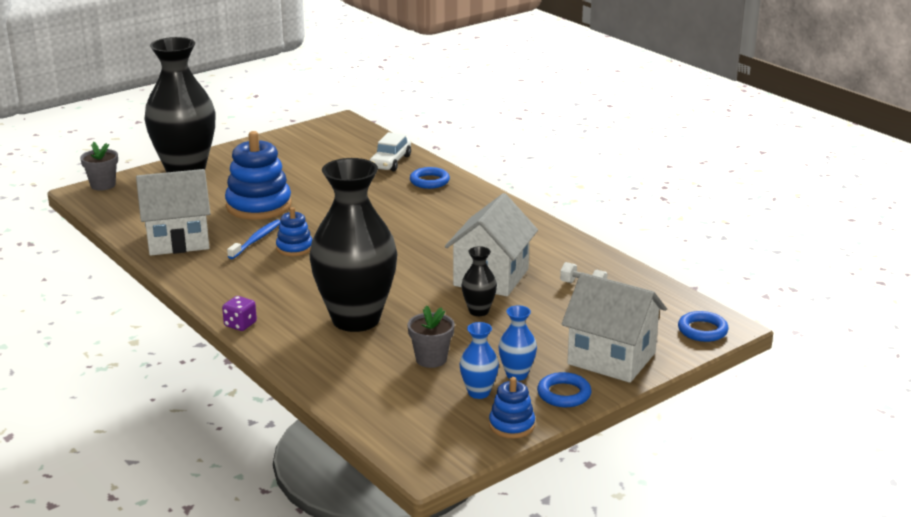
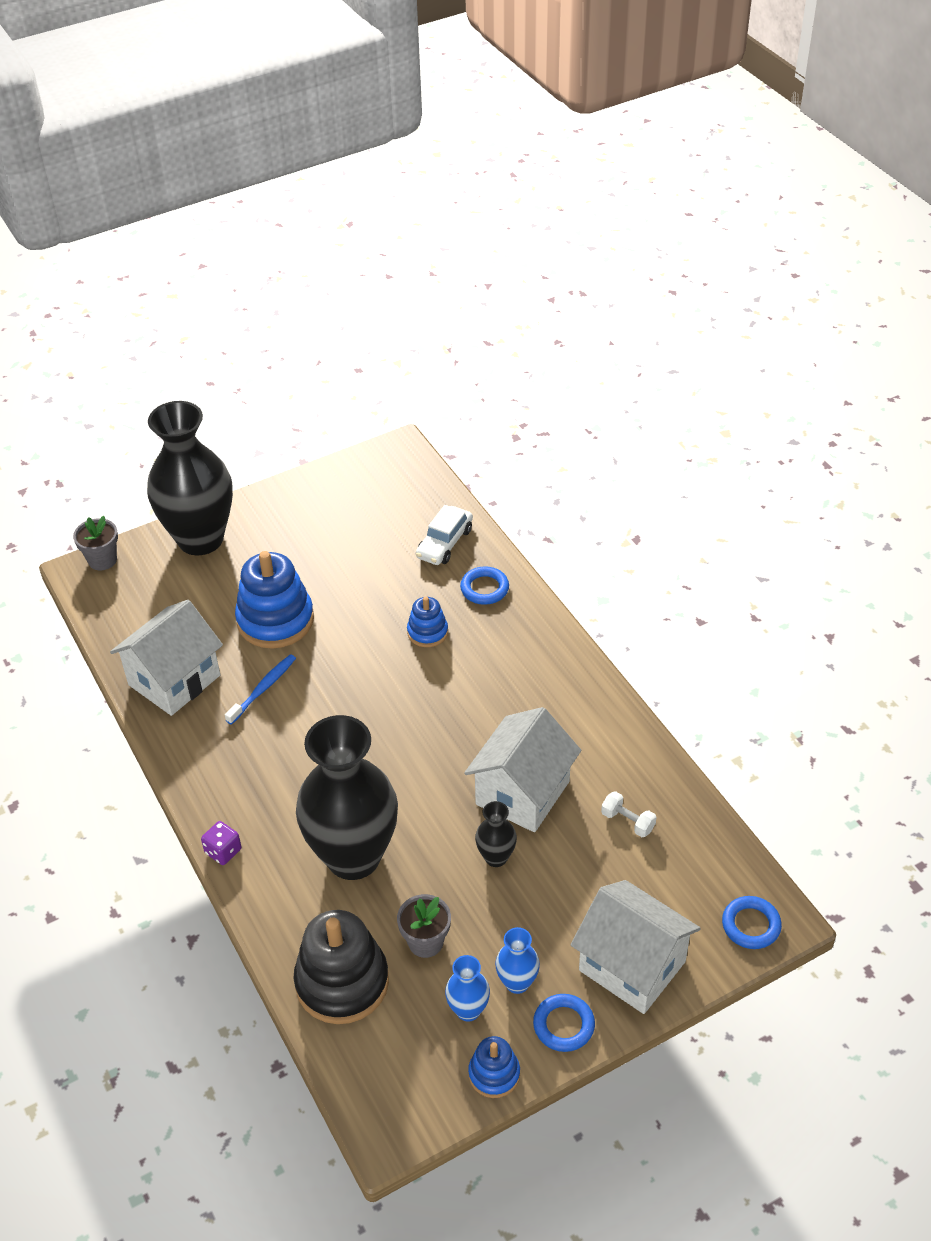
camera: 10 degrees right, 20 degrees up
(178, 240) = (174, 680): white house -> white house turned 45 degrees counterclockwise
(294, 248) = (304, 709): blue stacking toy -> blue stacking toy (427, 632)
(363, 386) = (342, 982): none -> black stacking toy

